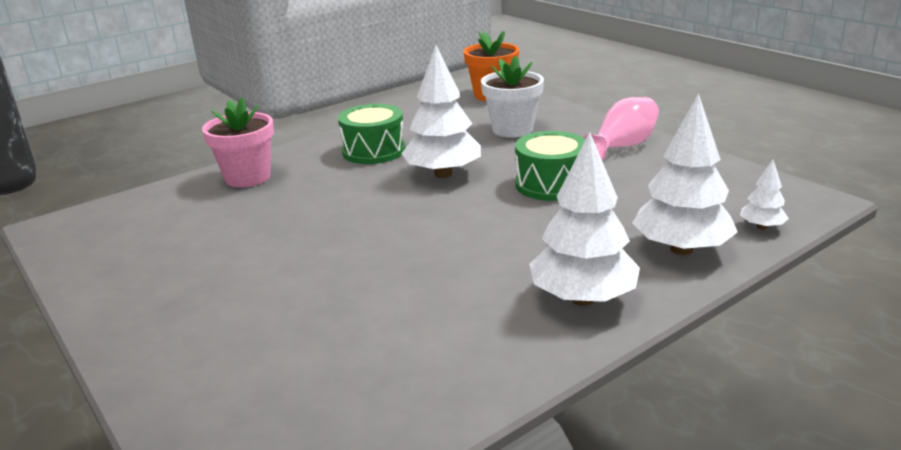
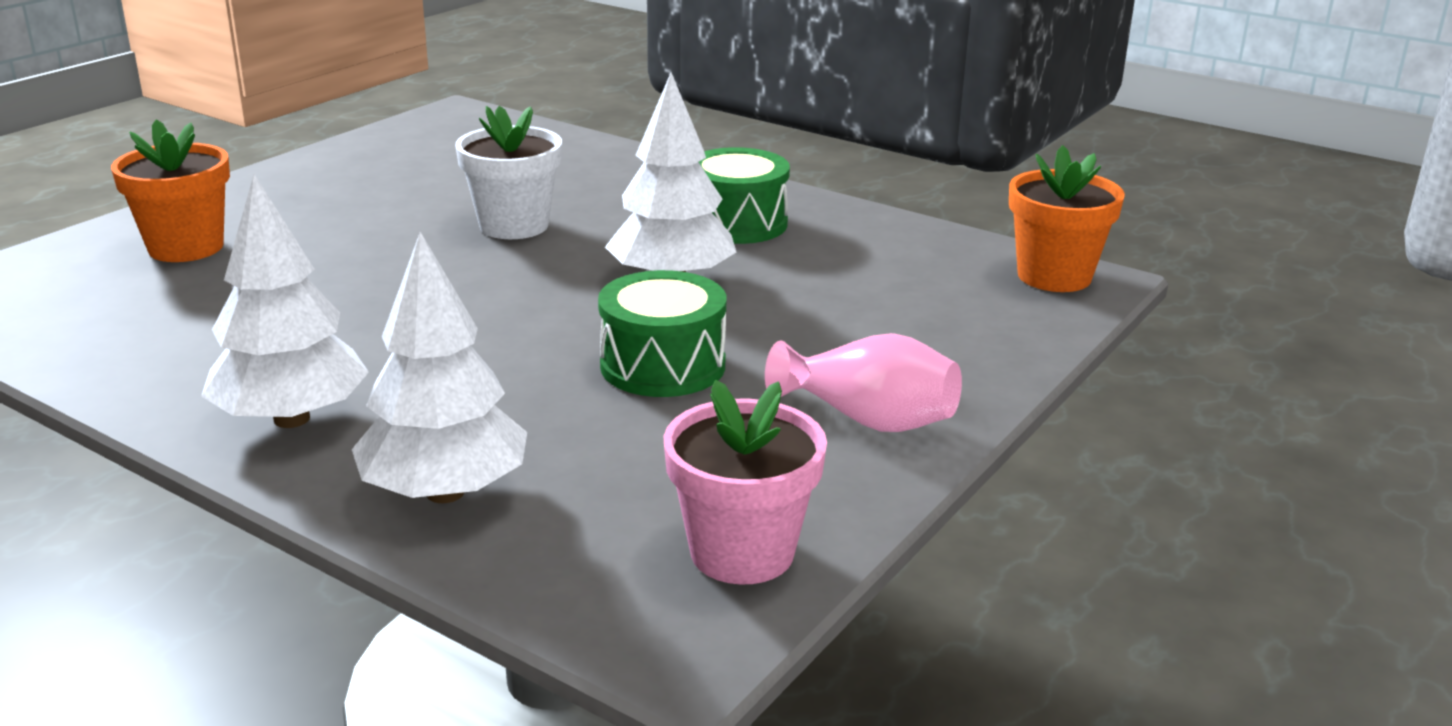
camera: 70 degrees right, 0 degrees up
(243, 357) = (186, 247): none -> orange flower pot
(247, 177) = (612, 168): pink flower pot -> pink flower pot (742, 552)
(512, 130) = (888, 312): white flower pot -> white flower pot (514, 225)
(761, 227) = (543, 575): white tree -> none

